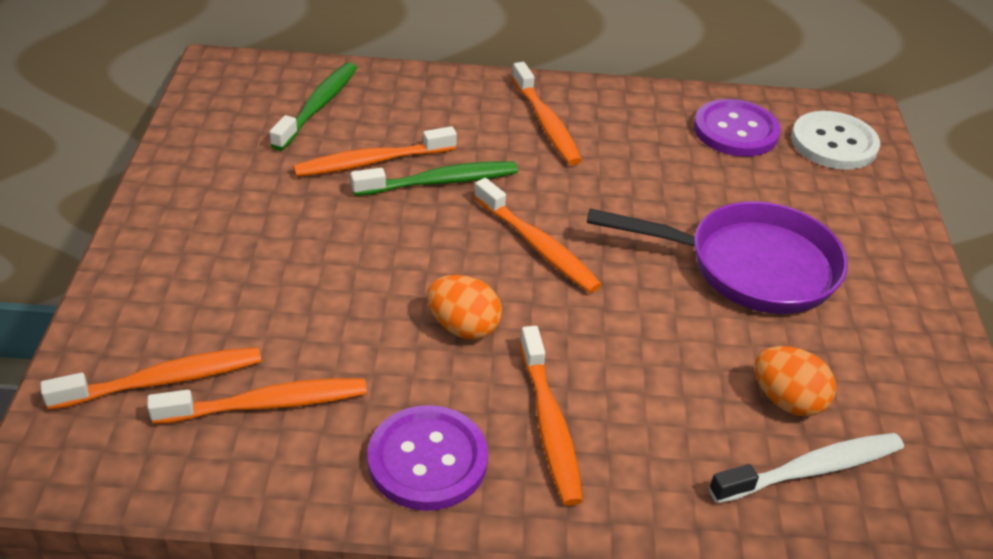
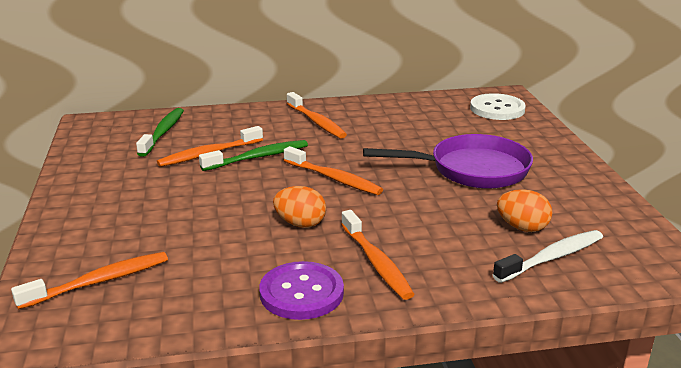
camera: 10 degrees left, 15 degrees down
(267, 404) = (179, 282): orange toothbrush -> none
(735, 131) = (436, 111): purple button -> none

